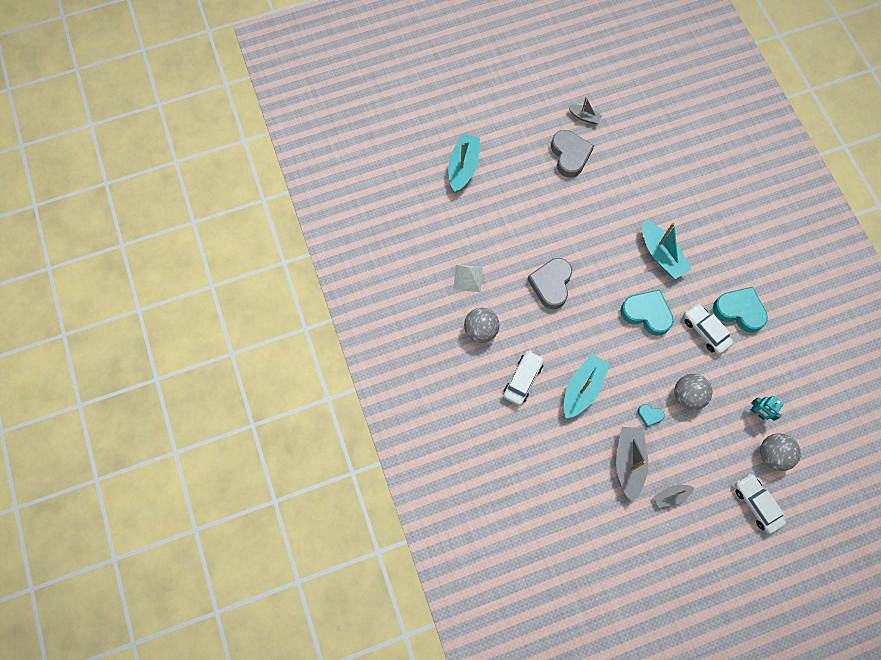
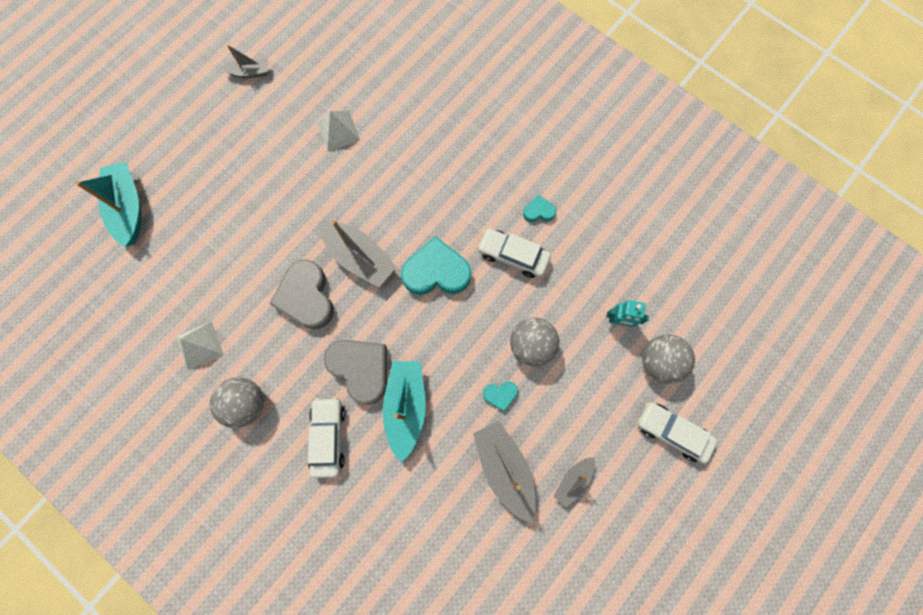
camera: 30 degrees left, 5 degrees up
(570, 155) = (254, 127): grey heart -> grey heart (361, 369)
(598, 276) = (359, 257): none -> grey boat
(625, 186) = (338, 131): none -> white pyramid
(661, 255) = (418, 192): turquoise boat -> none
(739, 311) = (538, 211): turquoise heart -> turquoise heart, size x0.48

